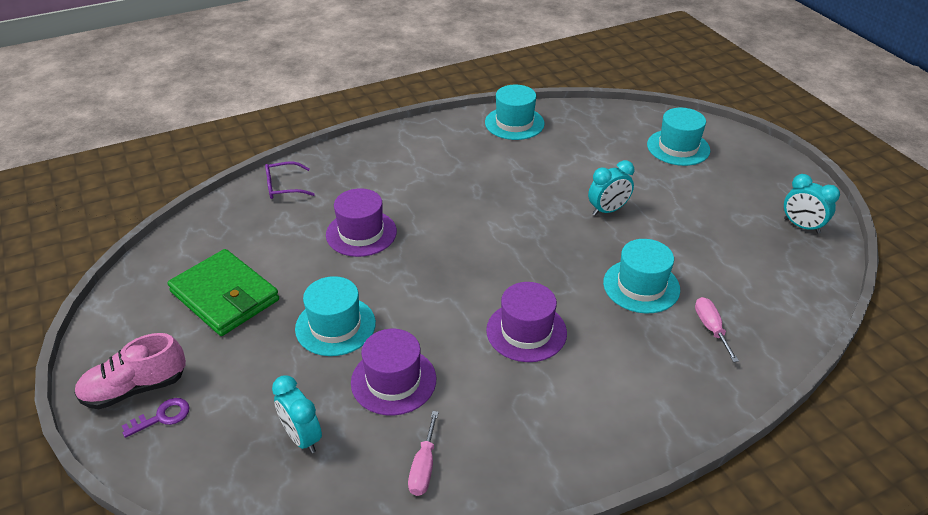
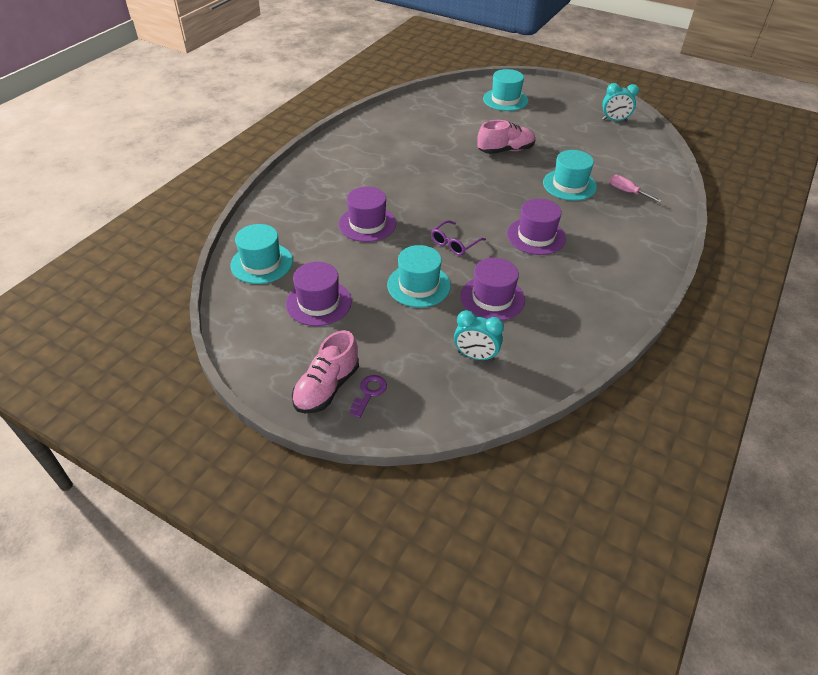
camera: 35 degrees left, 5 degrees up
(224, 296) = (319, 302): green wallet -> purple hat
(283, 187) = (273, 217): purple glasses -> purple glasses (454, 243)
(423, 467) = (563, 334): pink screwdriver -> none
(514, 123) = (389, 118): turquoise hat -> turquoise hat (261, 263)
(608, 210) = (505, 150): turquoise clock -> pink shoe

